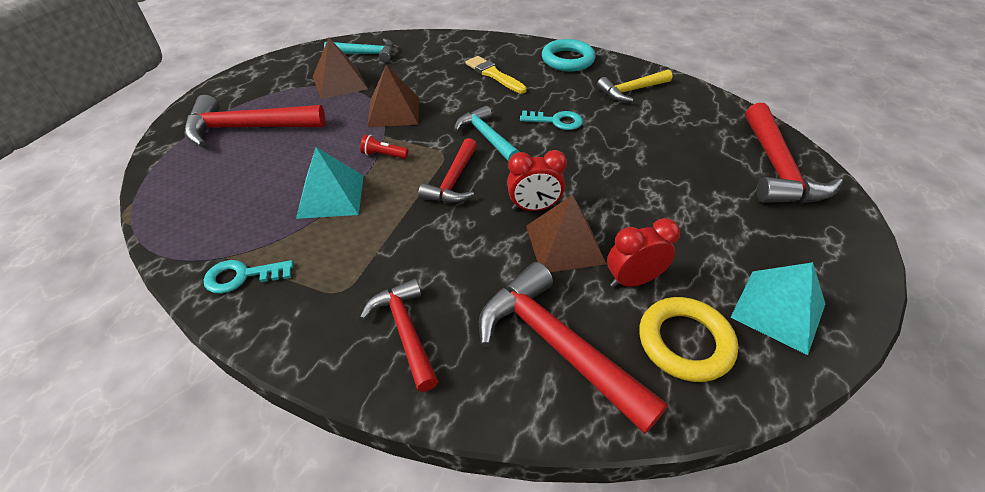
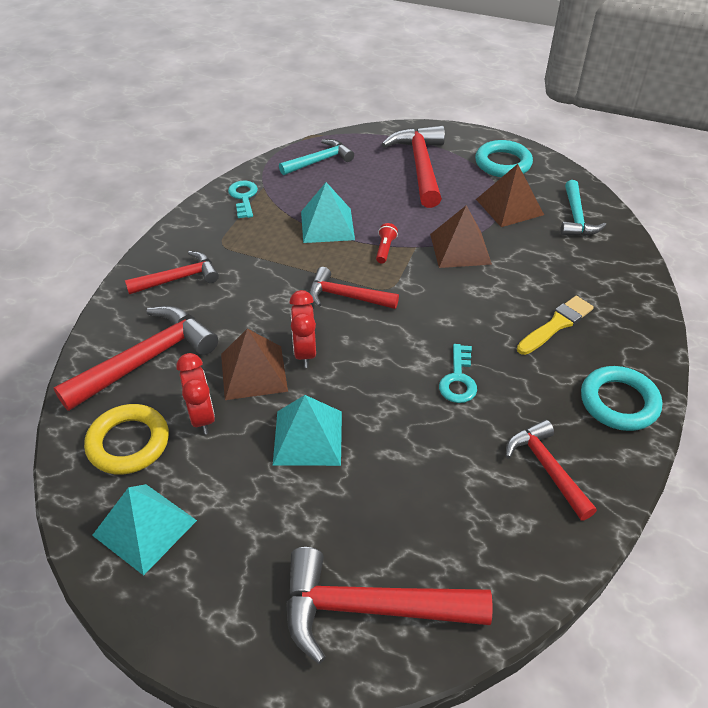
camera: 90 degrees right, 0 degrees up
(269, 81) = (503, 163): none -> turquoise ring
(486, 137) = (421, 318): turquoise hammer -> turquoise hammer (319, 161)
(631, 91) = (546, 468): yellow hammer -> red hammer
(637, 203) = (308, 437): none -> turquoise pyramid

